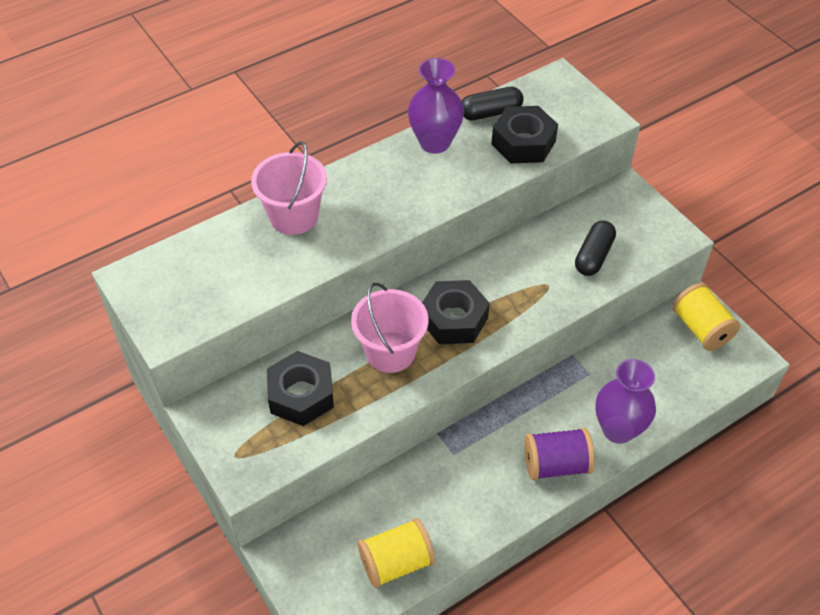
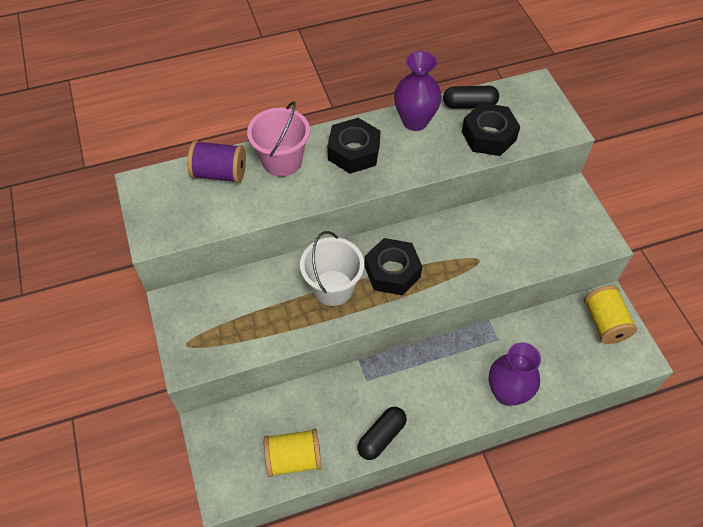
camera: 15 degrees right, 5 degrees up
(301, 395) = (252, 307): black nut -> black nut (354, 152)
(390, 352) = (333, 288): pink bucket -> white bucket
(556, 464) = (446, 410): purple spool -> purple spool (220, 173)
(593, 256) = (525, 243): black capsule -> black capsule (381, 436)

